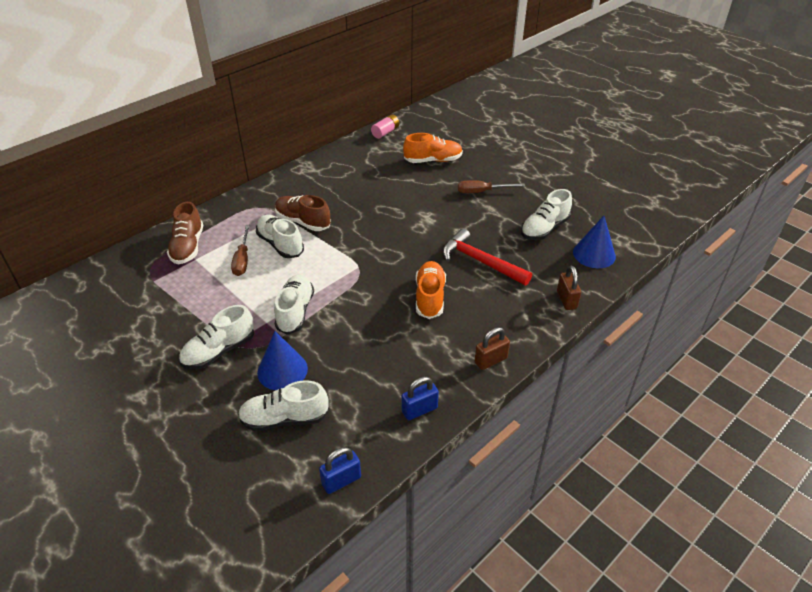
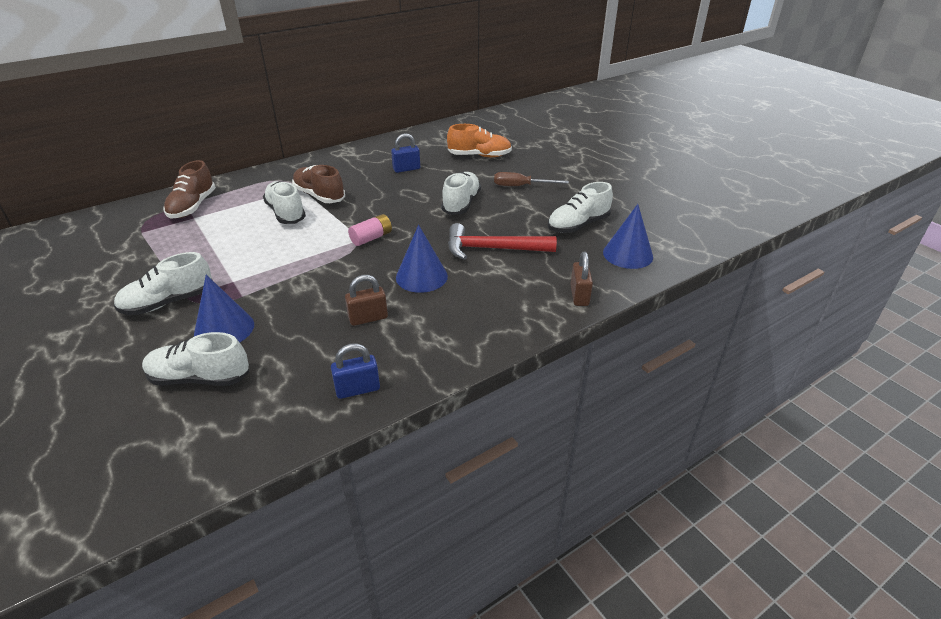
camera: 10 degrees right, 5 degrees down
(242, 260) = (240, 222): brown screwdriver -> none
(295, 311) = (268, 274): white shoe -> white shoe (461, 203)
(341, 481) = (228, 455): blue padlock -> blue padlock (406, 169)
(385, 132) = (440, 129): pink battery -> pink battery (371, 238)
(430, 297) = (421, 276): orange shoe -> blue cone
(481, 262) = (493, 249): red hammer -> red hammer turned 45 degrees counterclockwise
(490, 360) = (464, 347): brown padlock -> brown padlock (368, 318)

